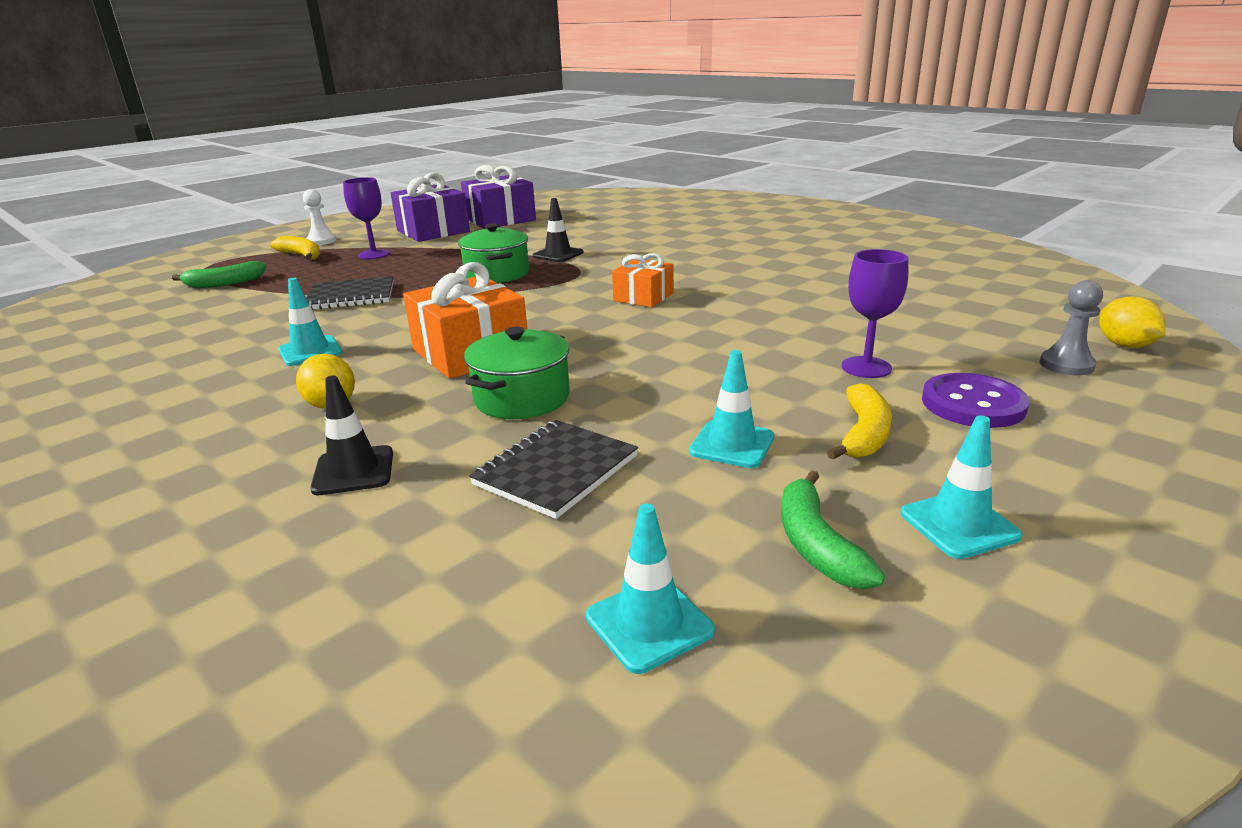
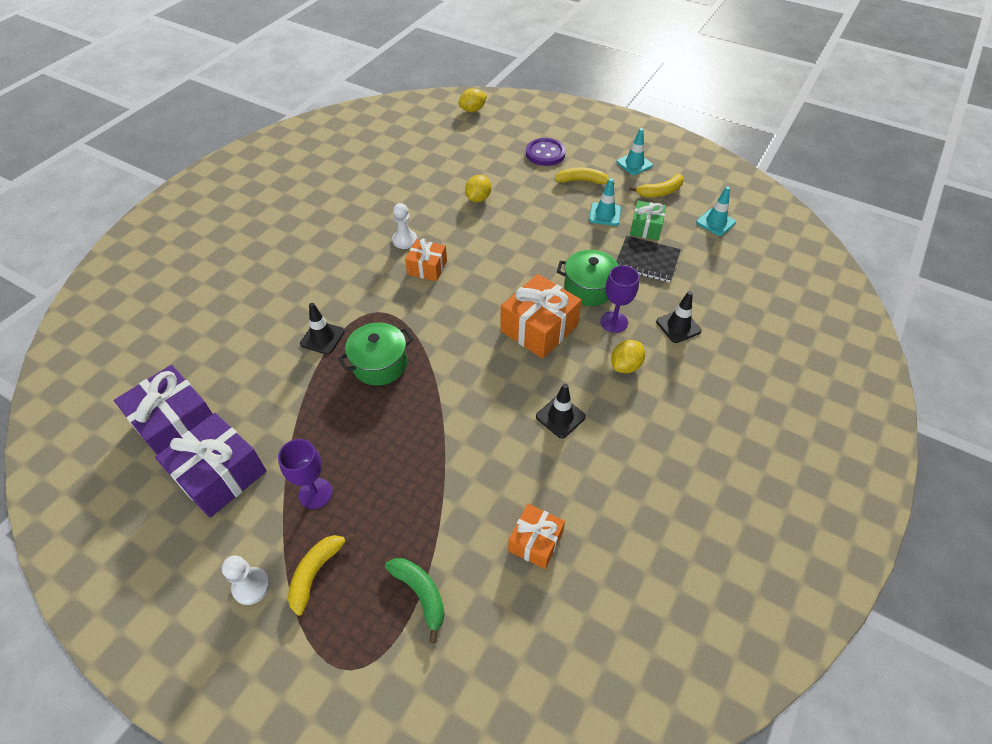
camera: 105 degrees left, 25 degrees up
(188, 325) = (535, 541): none -> orange gift
(310, 351) = (560, 417): turquoise traffic cone -> black traffic cone
(351, 296) = (446, 448): black notebook -> none
(666, 490) = (646, 228): none -> green gift
(708, 287) = (405, 240): none -> white pawn
(803, 333) = (478, 198): none -> yellow lemon
(817, 544) = (660, 192): green banana -> yellow banana
(866, 367) = (517, 179): purple goblet -> purple goblet (614, 322)
(1066, 365) = (498, 127): grey pawn -> none

